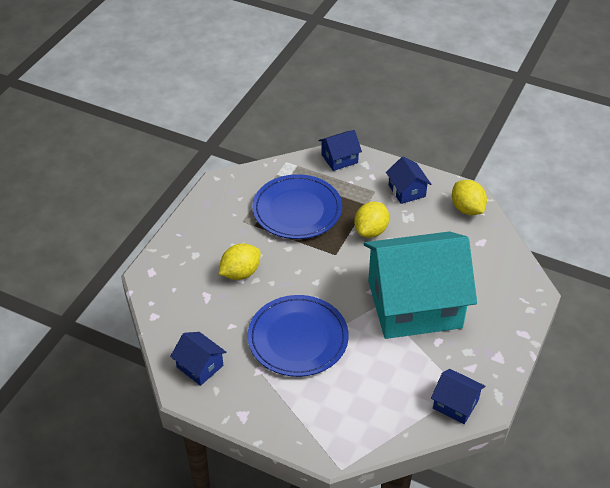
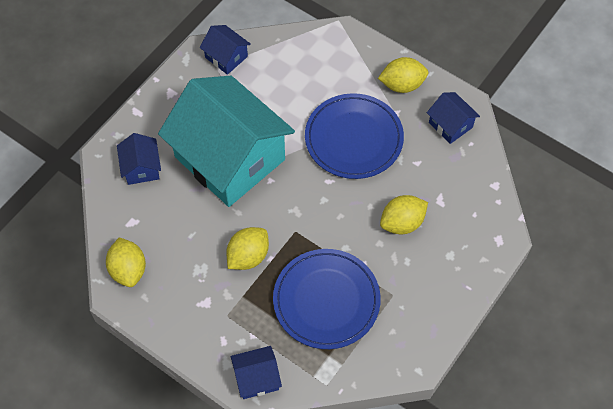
camera: 170 degrees left, 15 degrees up
(255, 401) = (402, 85): none -> yellow lemon
(407, 191) = (188, 309): blue house -> blue house (141, 168)
(414, 304) = (229, 158): turquoise house -> turquoise house turned 45 degrees clockwise

